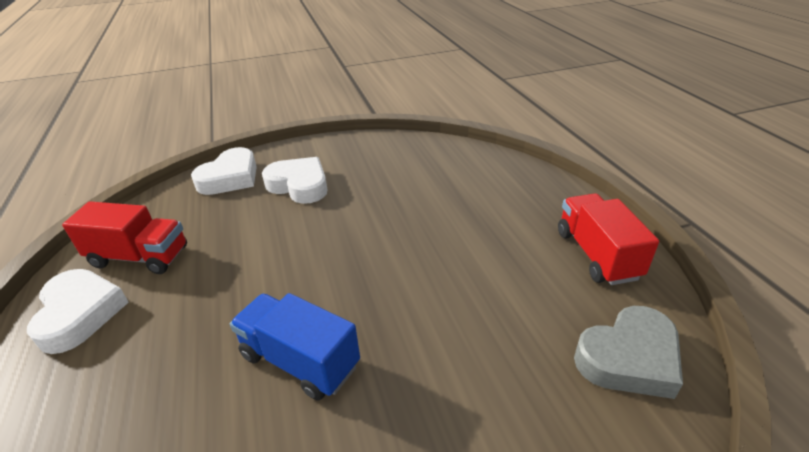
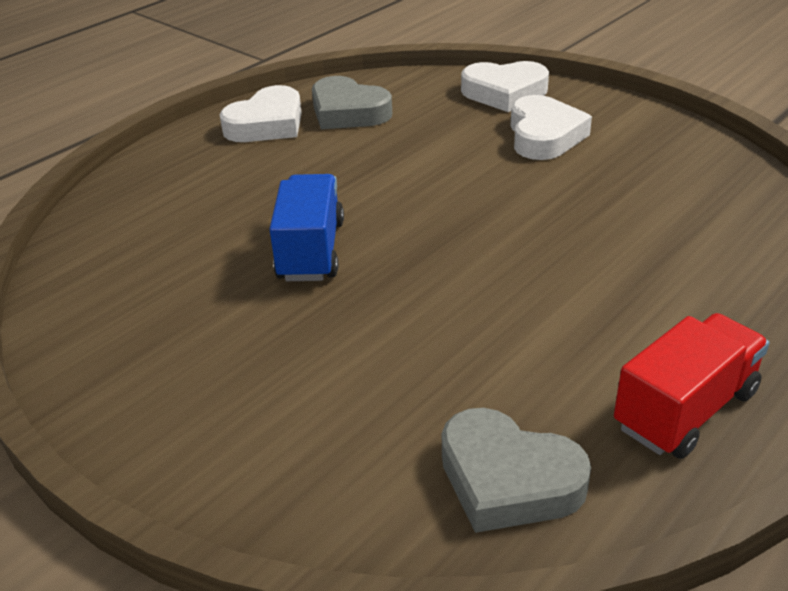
camera: 60 degrees right, 0 degrees up
(140, 257) = (348, 112): red truck -> grey heart

